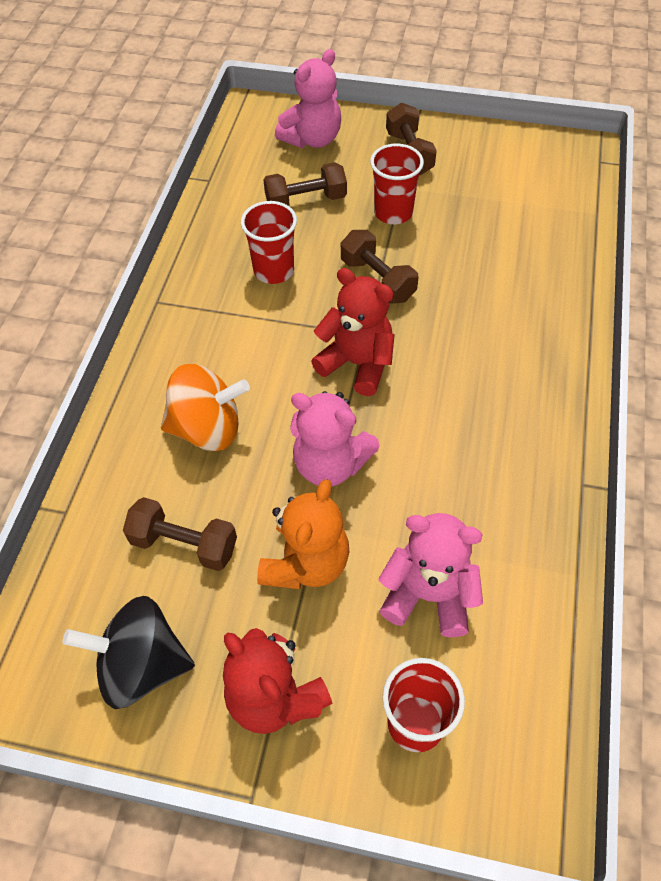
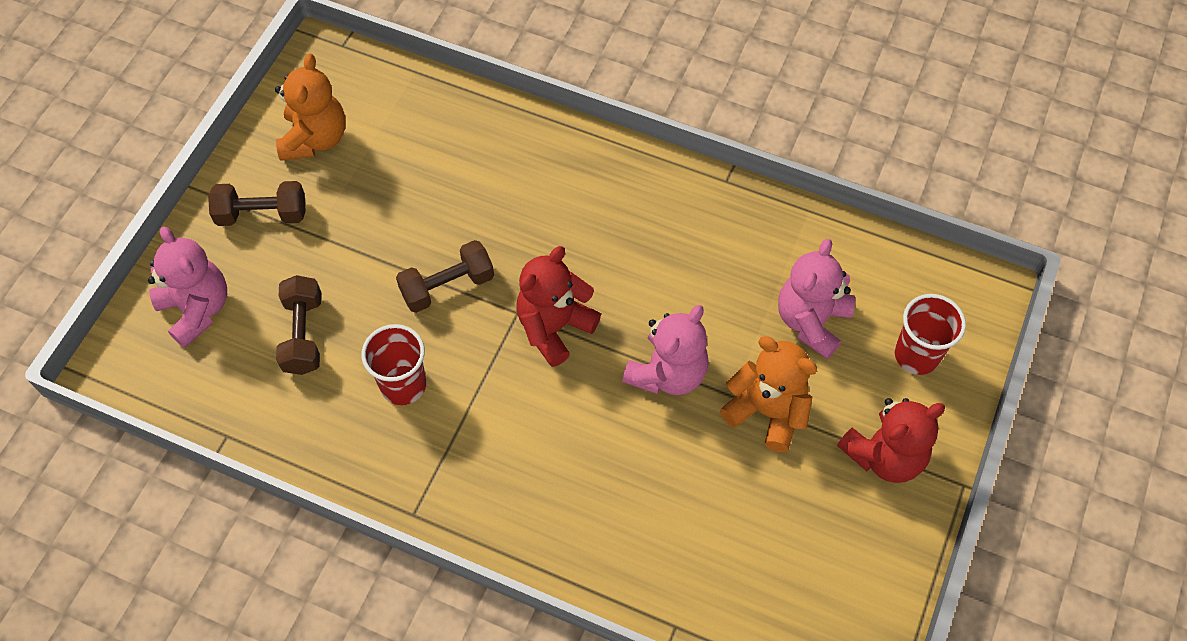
camera: 80 degrees left, 5 degrees up
(142, 665) = (845, 562): black spinning top -> none
(184, 544) = (731, 514): brown dumbbell -> none
(207, 428) = (603, 478): orange spinning top -> none
(393, 213) = (353, 251): red cup -> none
(495, 166) = (315, 139): none -> orange teddy bear

